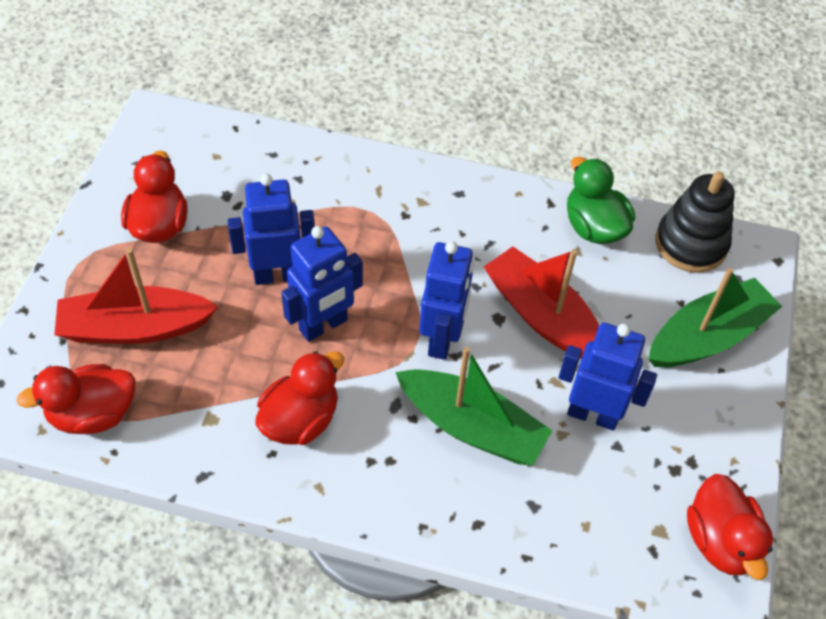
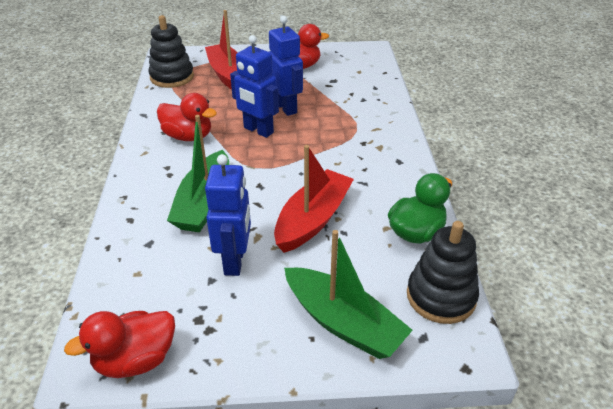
camera: 75 degrees right, 15 degrees down
(93, 414) = (172, 77): red duck -> black stacking toy
(442, 339) = (270, 177): blue robot -> none

